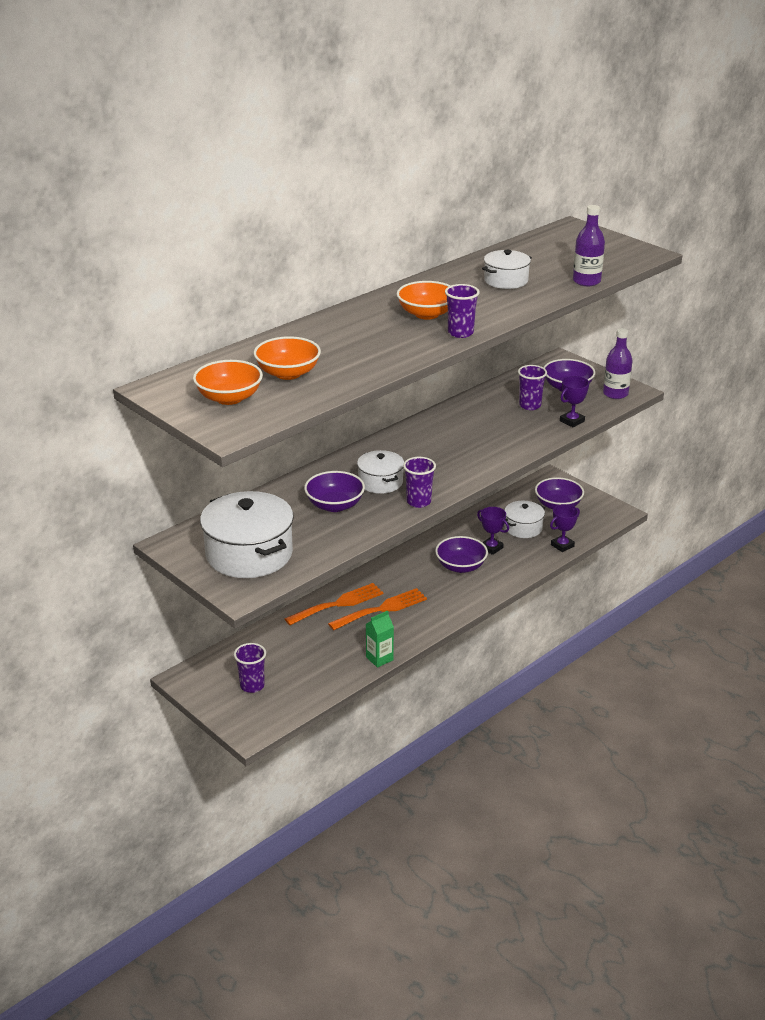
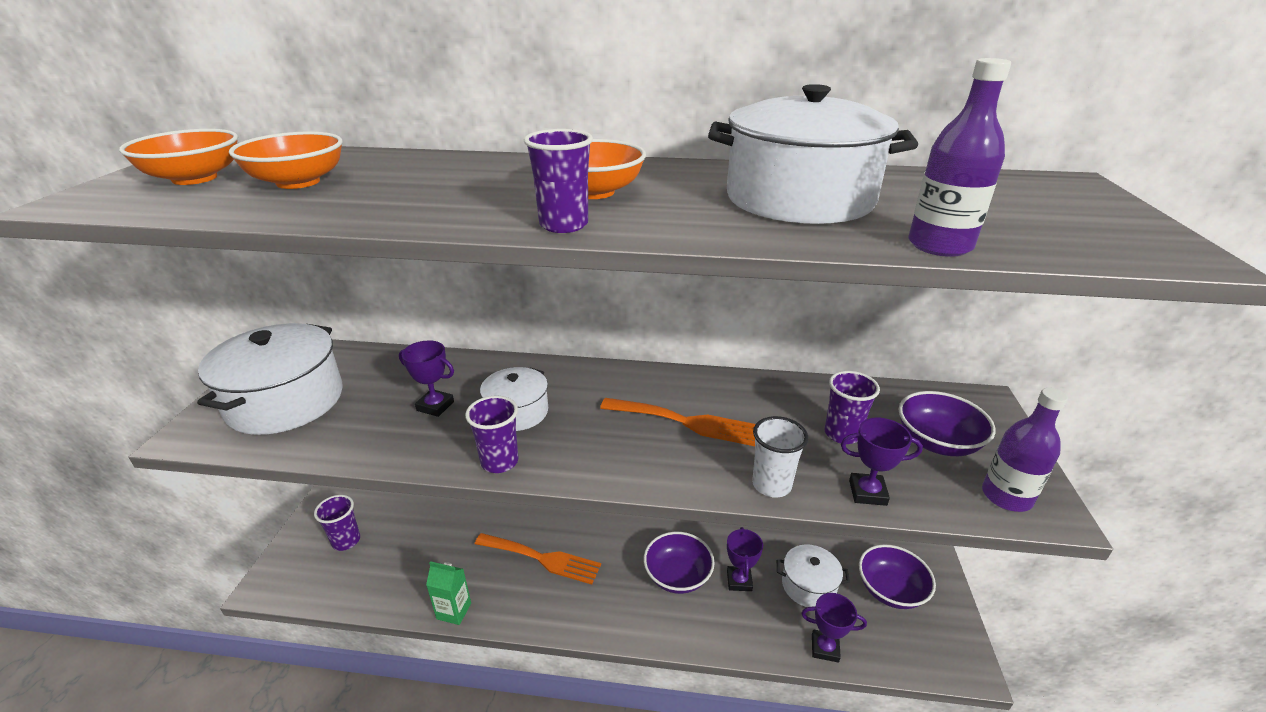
camera: 50 degrees right, 0 degrees up
(335, 505) = (435, 406): purple bowl -> purple trophy
(338, 604) = (523, 521): orange fork -> orange fork (687, 422)
(506, 280) = (799, 199): white pot -> white pot, size x1.80
(536, 440) = (771, 485): none -> white cup

